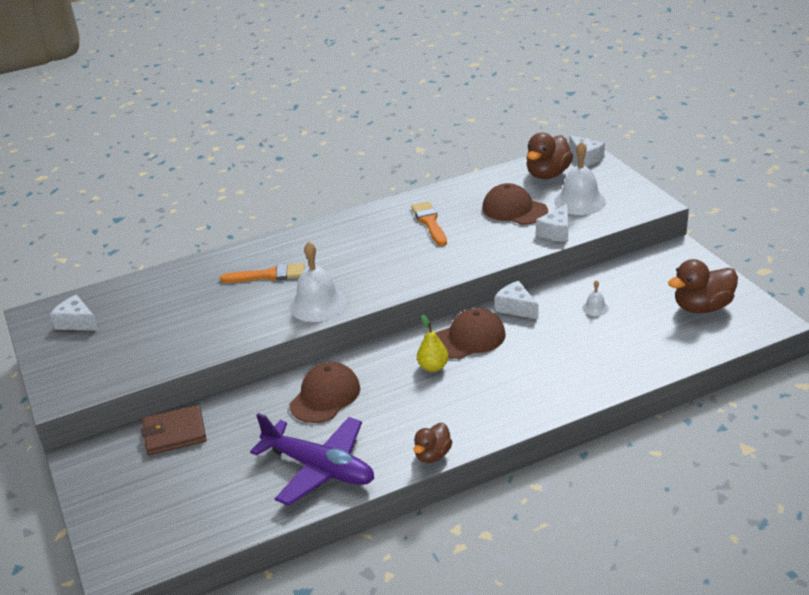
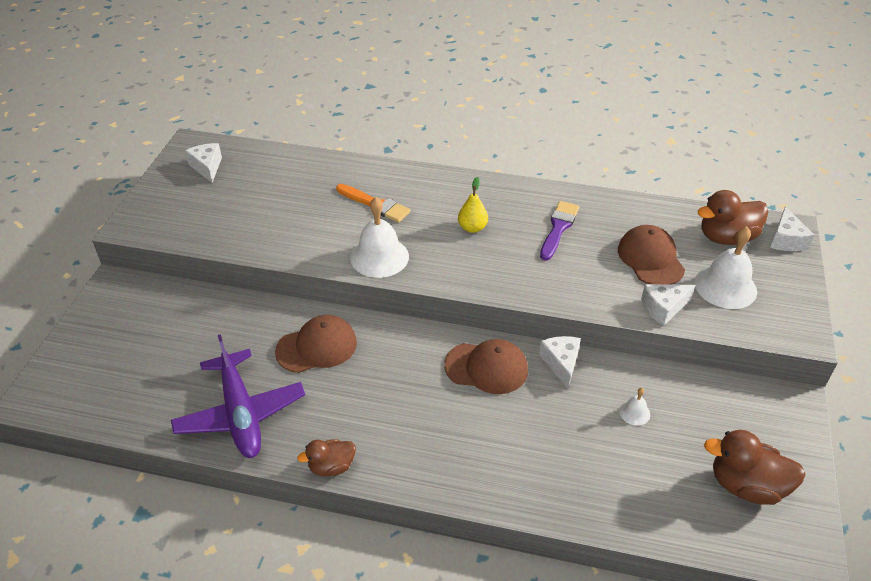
camera: 35 degrees right, 10 degrees up
(174, 433) = (186, 306): brown wallet -> none
(429, 222) = (558, 228): orange brush -> purple brush
(433, 367) = (426, 377): yellow pear -> yellow pear (472, 228)

